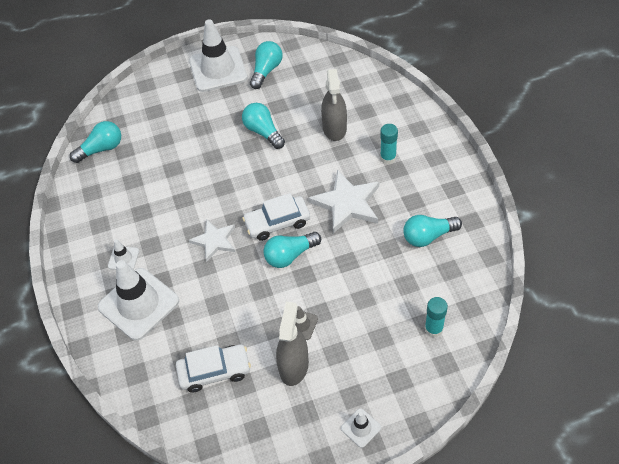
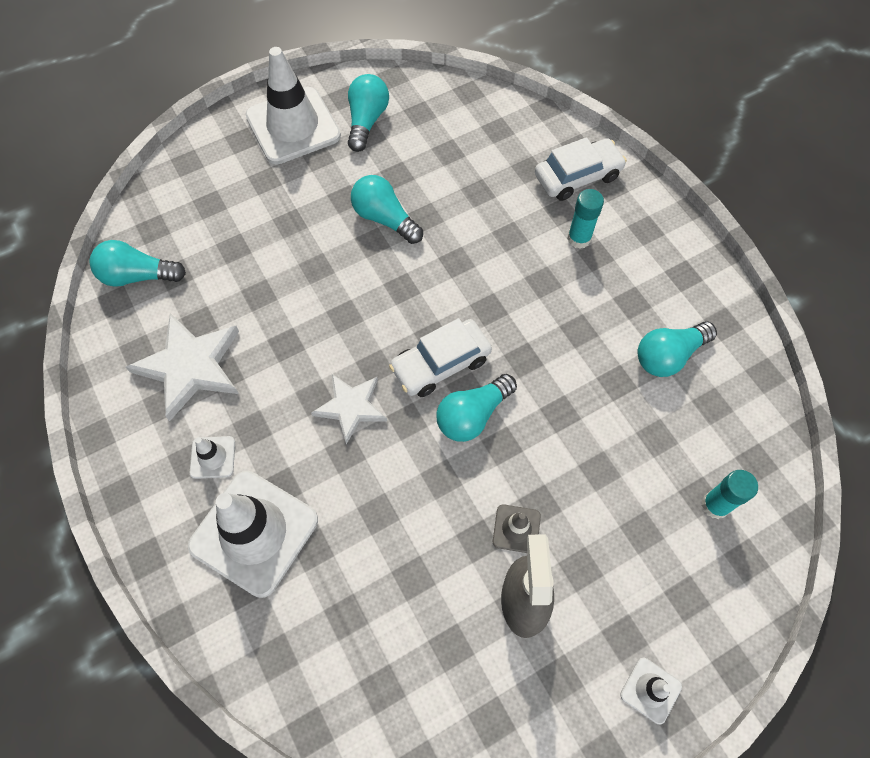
camera: 15 degrees left, 10 degrees up
(101, 149) = (138, 276): turquoise light bulb -> turquoise light bulb turned 135 degrees counterclockwise
(214, 371) = (401, 631): white car -> white car (577, 176)
(334, 128) = (489, 201): grey spray bottle -> none
(347, 203) = (537, 318): white star -> white star (190, 366)

